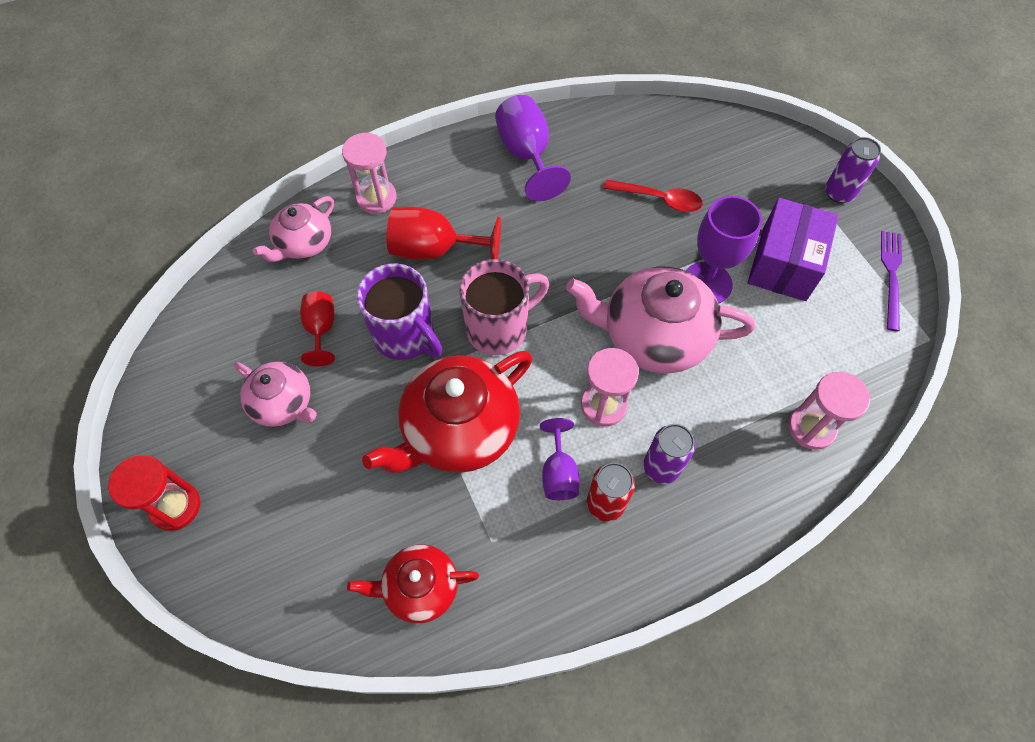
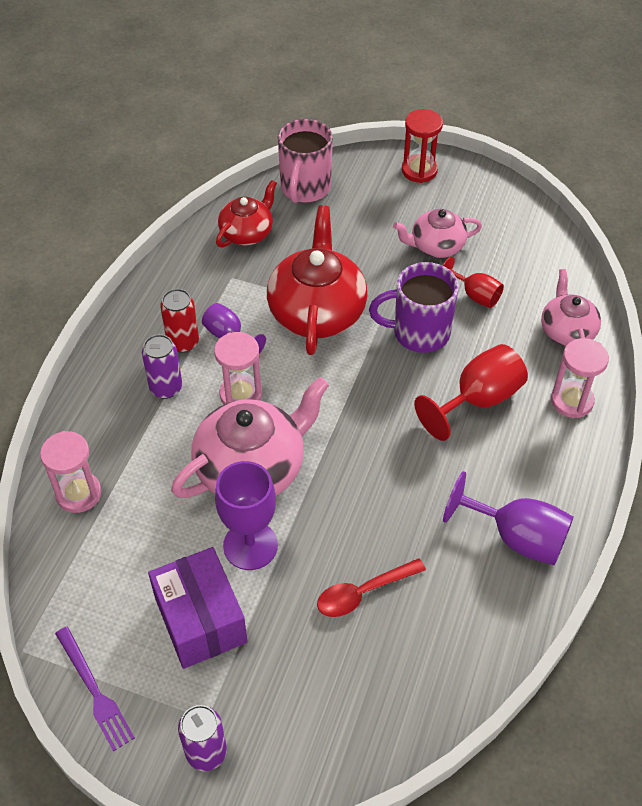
camera: 135 degrees right, 10 degrees down
(499, 328) = (365, 386): pink mug -> pink mug (305, 189)

